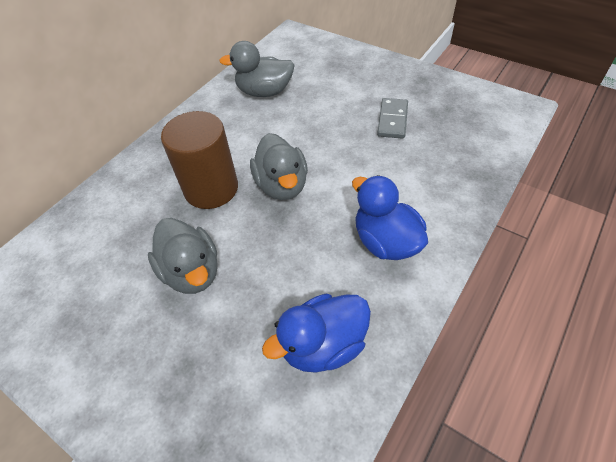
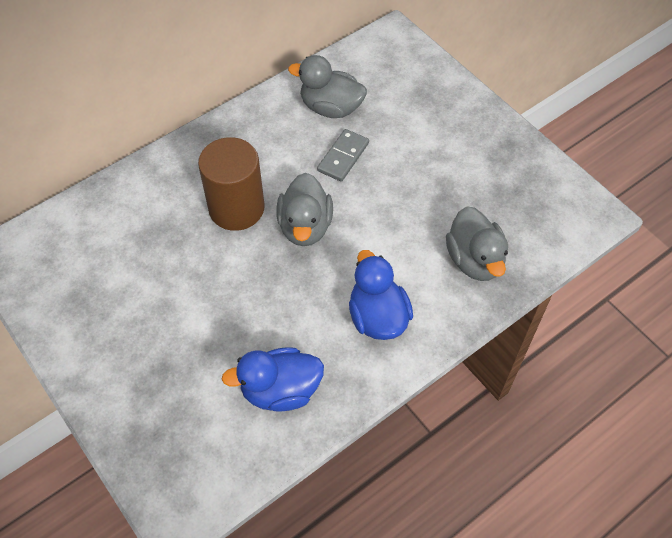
camera: 15 degrees right, 5 degrees up
(192, 272) = (192, 288): grey duck -> grey duck (474, 260)
(392, 120) = (450, 186): grey domino -> grey domino (343, 157)

